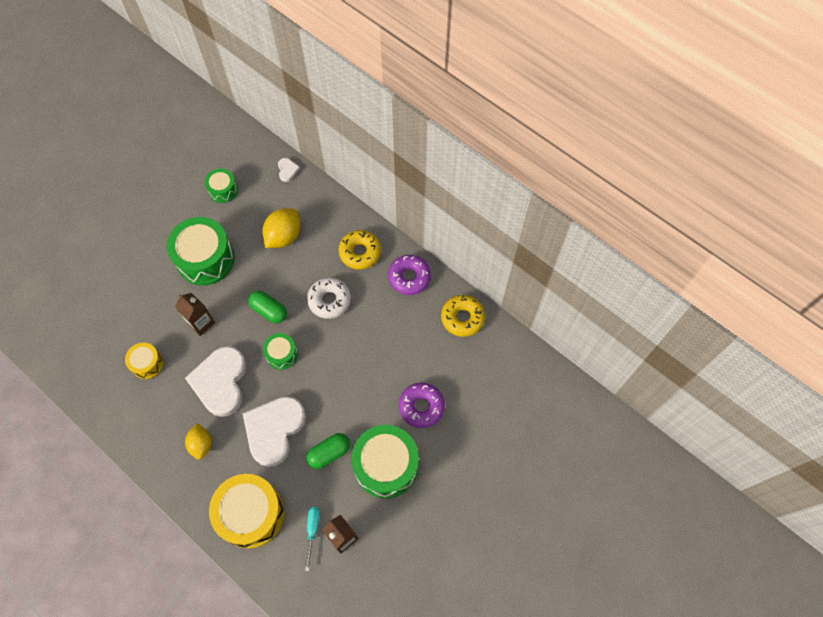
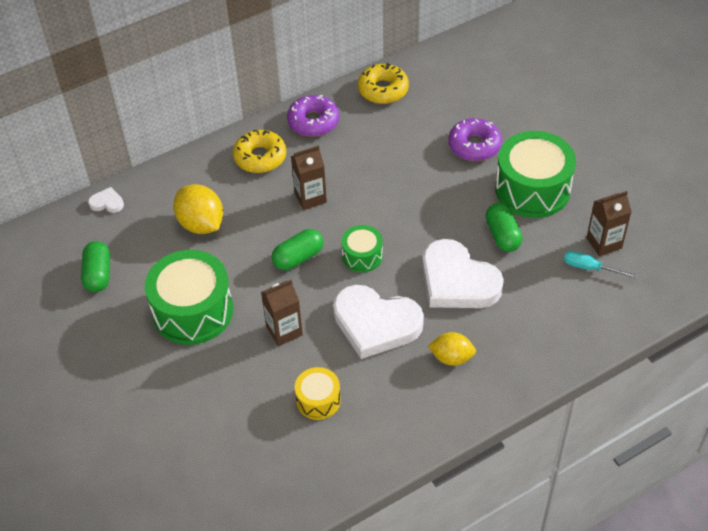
camera: 70 degrees left, 15 degrees down
(223, 190) = (98, 274): green drum -> green capsule
(251, 514) = (555, 322): yellow drum -> none
(329, 300) = (310, 197): white donut -> brown carton

